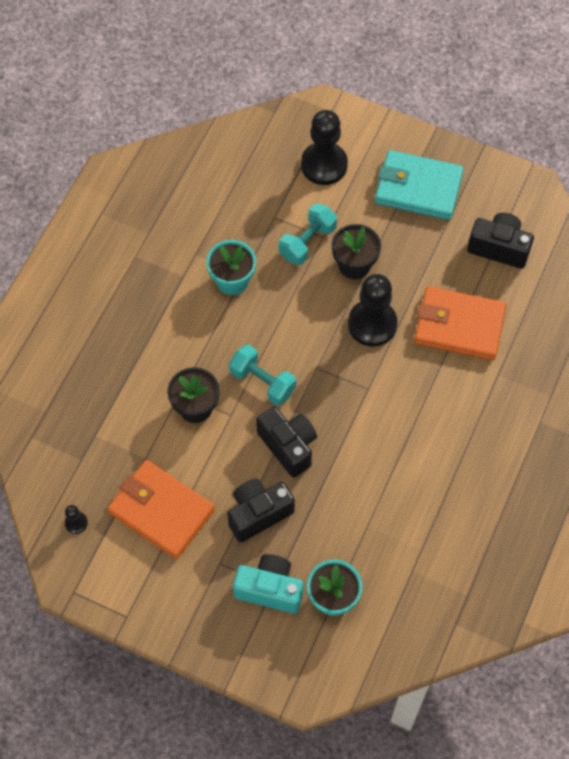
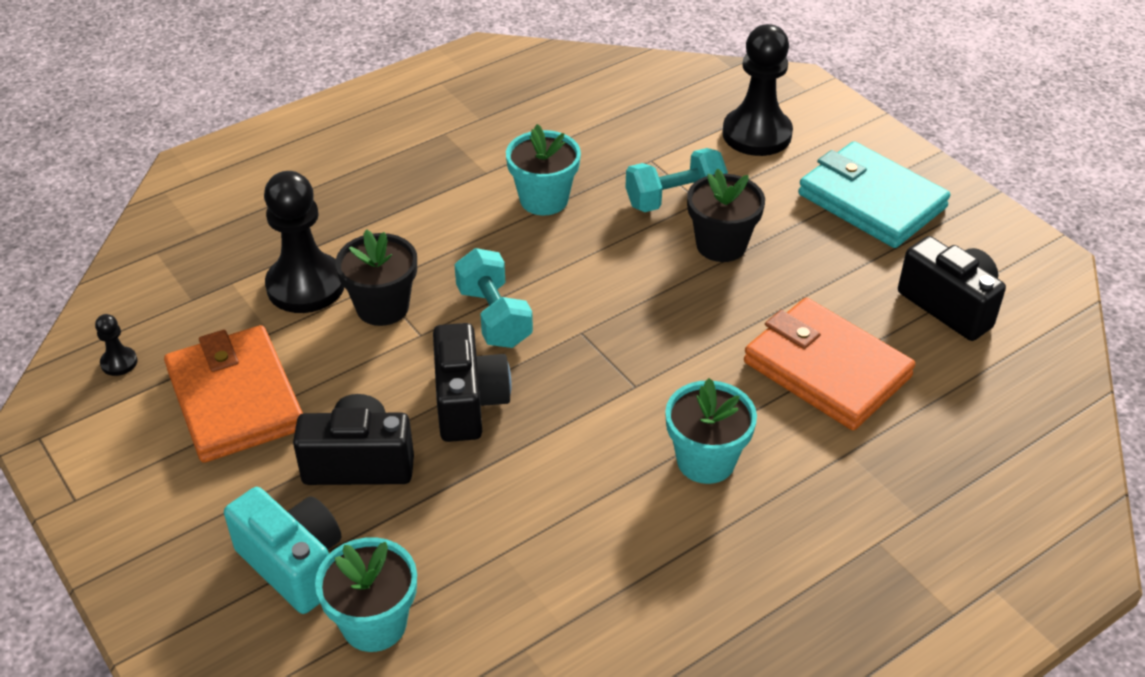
camera: 30 degrees right, 20 degrees down
(372, 324) = (697, 316): black pawn -> black pawn (306, 286)
(432, 417) = (706, 461): none -> turquoise flower pot

